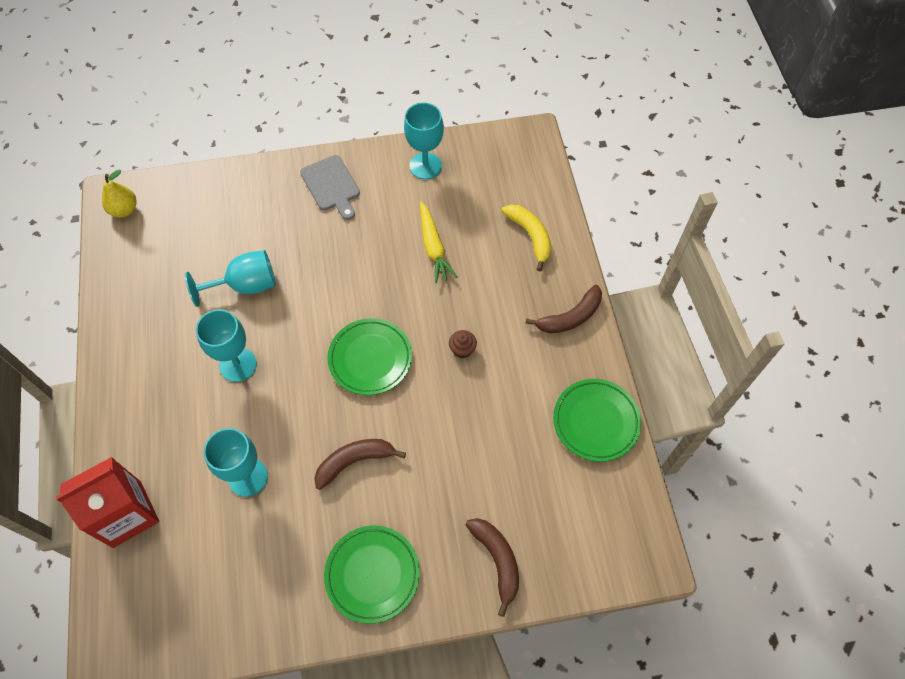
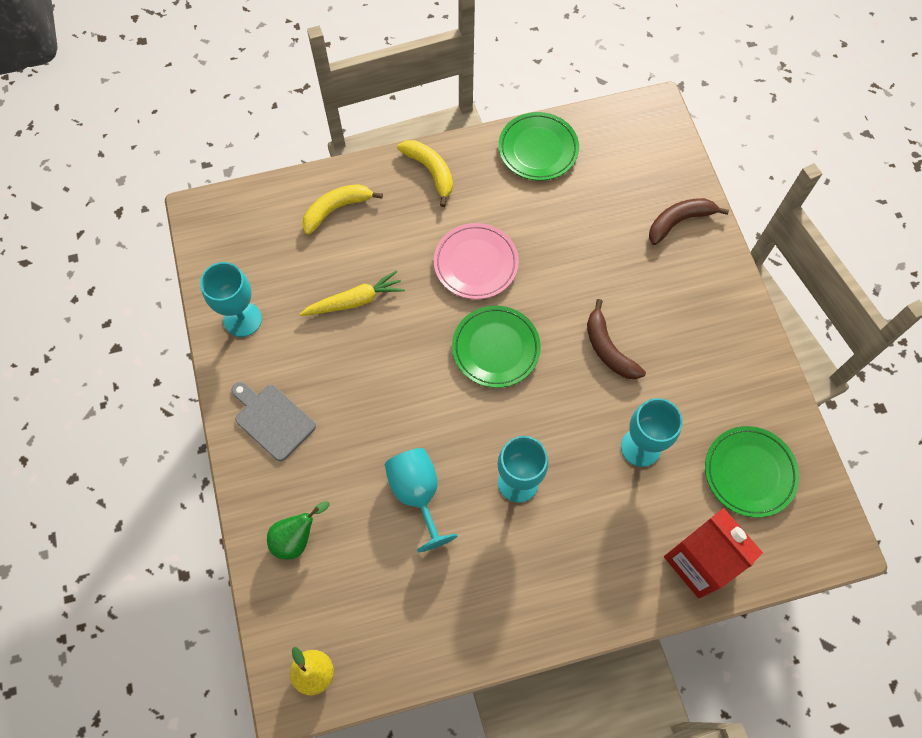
camera: 95 degrees left, 5 degrees up
(229, 200) = (296, 538): none -> green pear
(331, 186) = (272, 419): grey cutting board -> grey cutting board turned 105 degrees counterclockwise
(372, 574) = (711, 320): green plate -> green plate (749, 473)
(462, 349) = (476, 264): brown cupcake -> pink plate
(570, 317) = (430, 171): brown banana -> yellow banana

